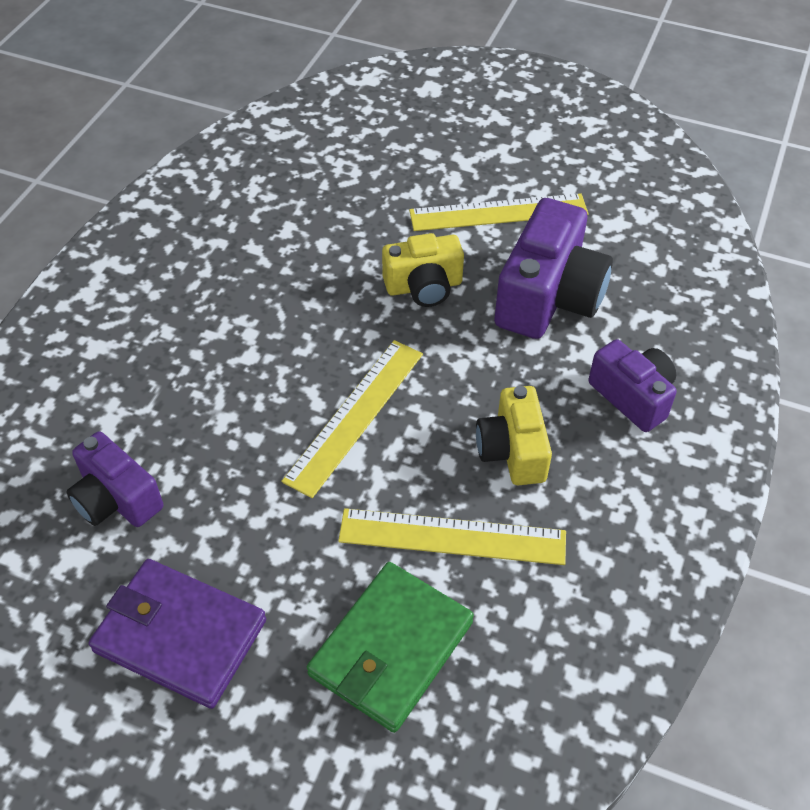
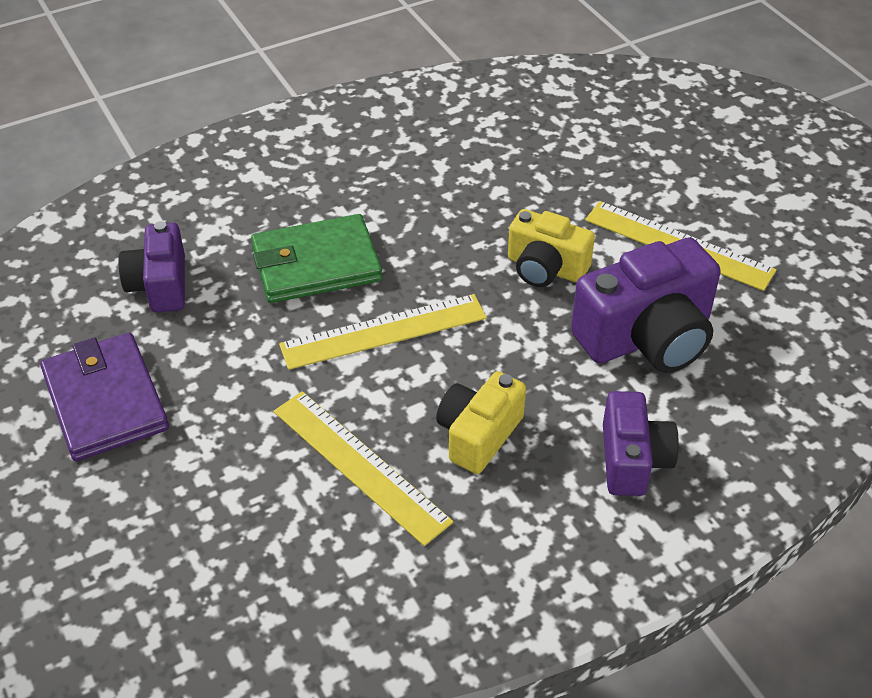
camera: 40 degrees right, 5 degrees down
(390, 648) = (229, 510): green wallet -> green wallet (316, 264)

